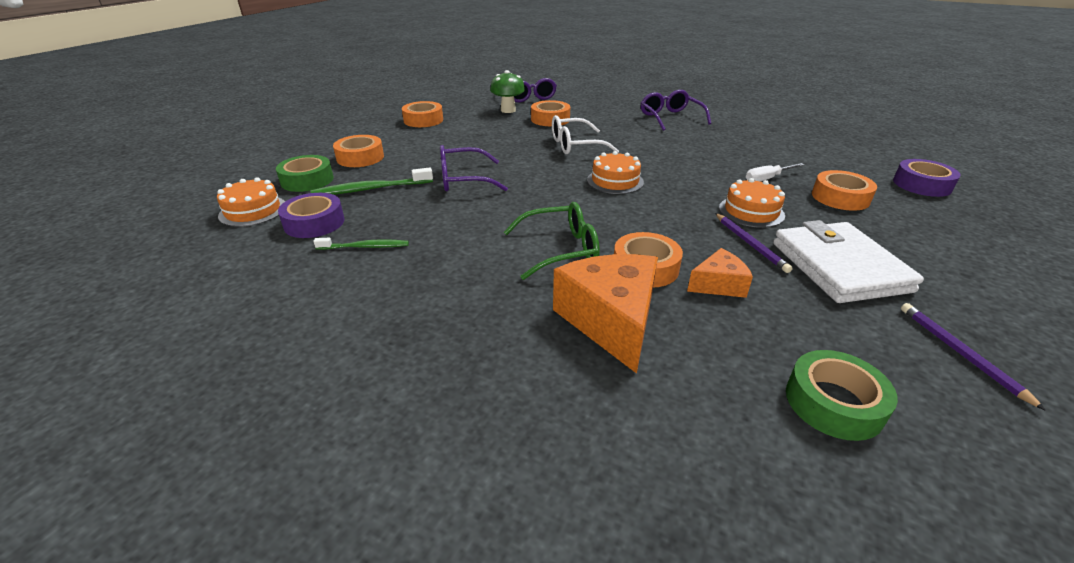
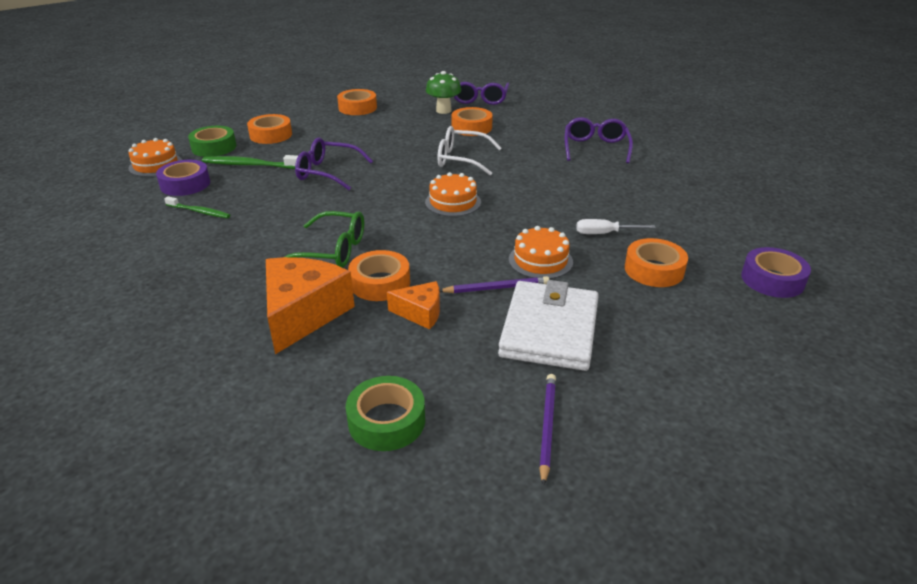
camera: 25 degrees right, 0 degrees up
(750, 244) = (496, 288): purple pencil -> purple pencil turned 105 degrees counterclockwise

